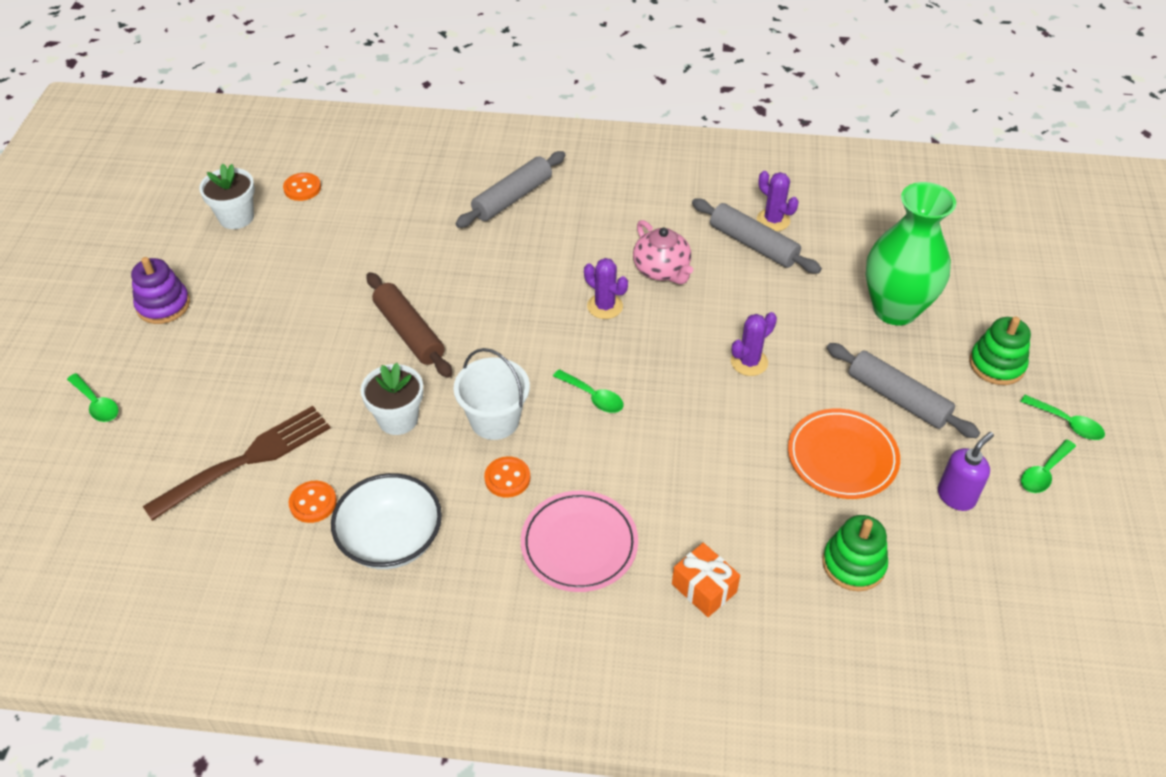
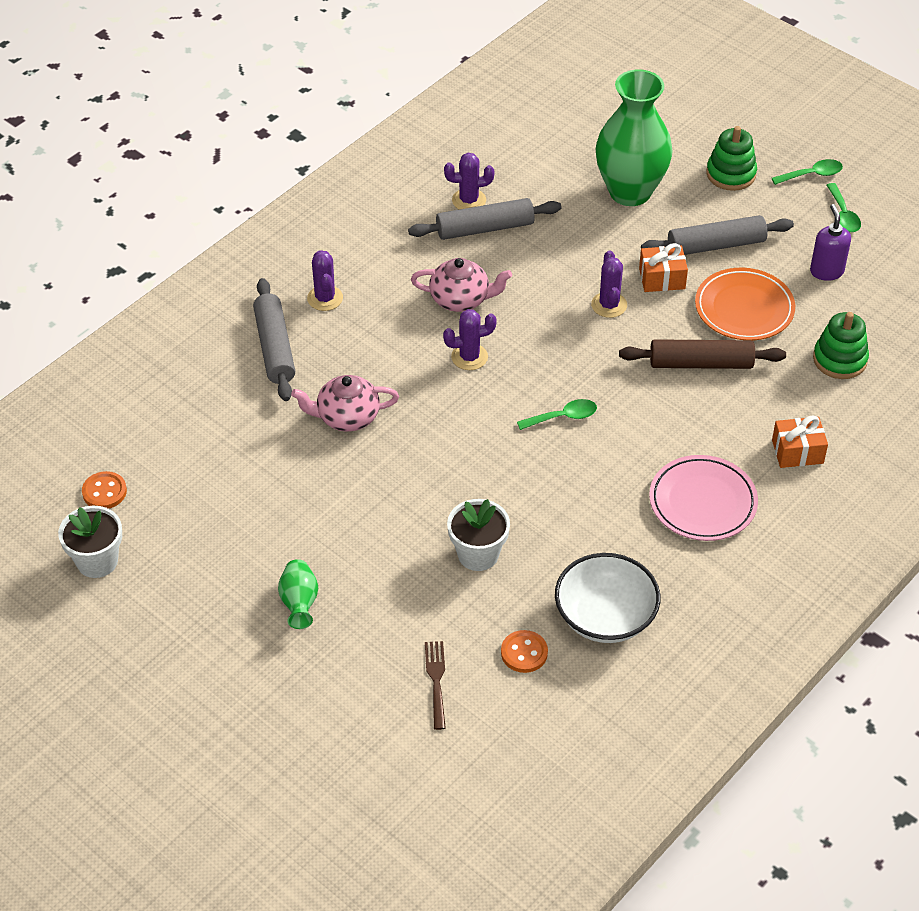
camera: 55 degrees left, 0 degrees up
(96, 404) = (266, 769): green spoon -> none
(163, 305) = (174, 668): purple stacking toy -> none
(245, 461) = (436, 681): brown fork -> brown fork, size x0.51
(271, 339) = (299, 603): none -> green vase
(409, 332) = (381, 500): brown rolling pin -> brown rolling pin (701, 363)
(478, 270) = (347, 417): none -> pink teapot
(494, 420) = (534, 491): white bucket -> none
(507, 478) = (602, 513): orange button -> none
(587, 197) = (325, 298): none -> purple cactus
(817, 381) = (662, 278): none -> orange gift

